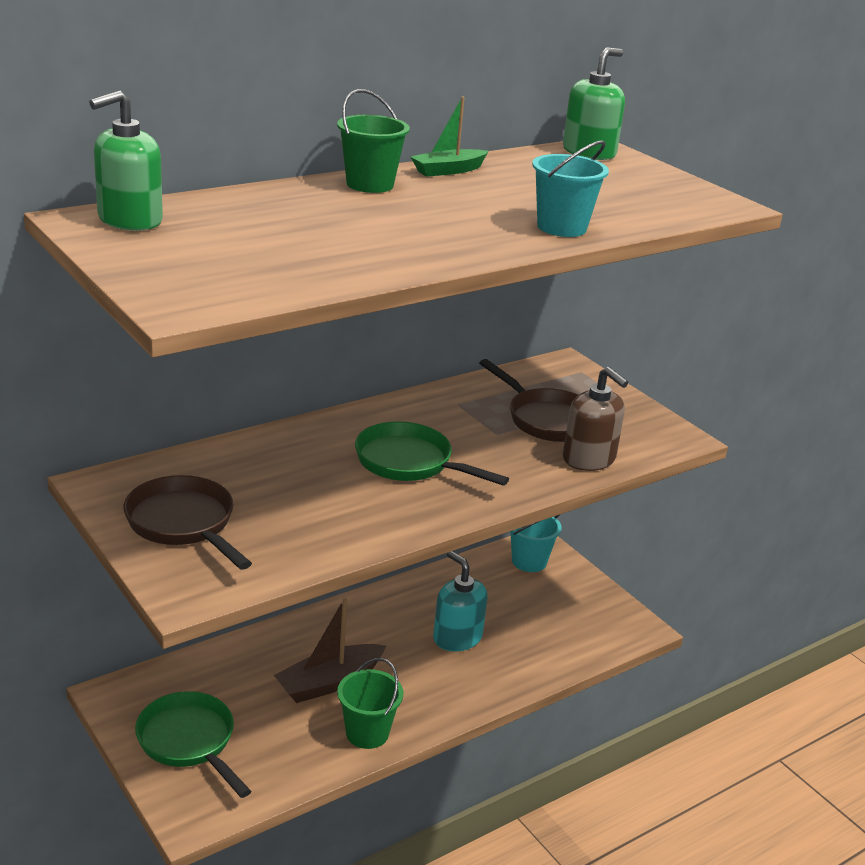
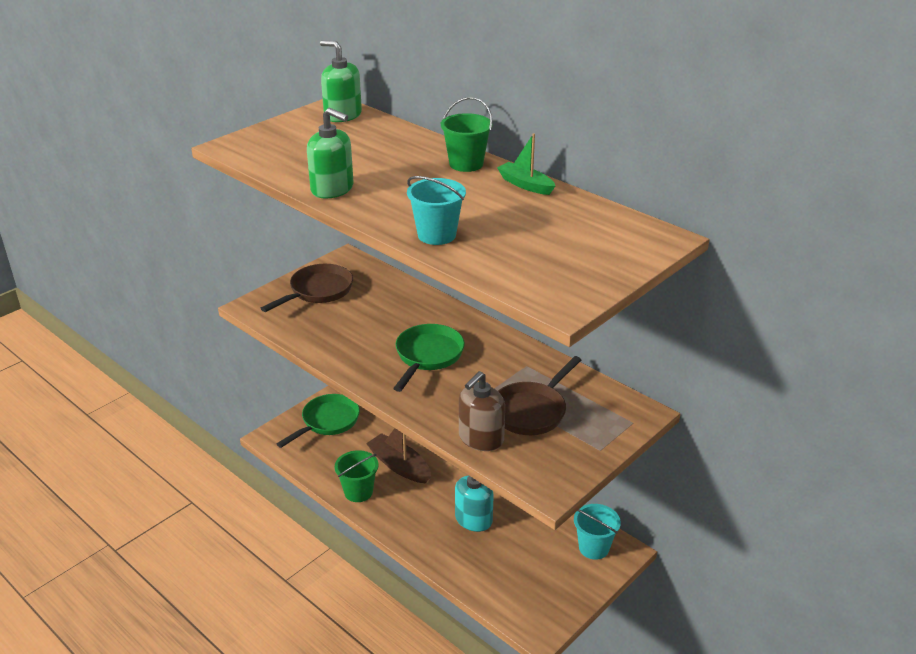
camera: 80 degrees right, 5 degrees up
(589, 152) = (642, 234): green soap dispenser -> green soap dispenser (332, 189)

